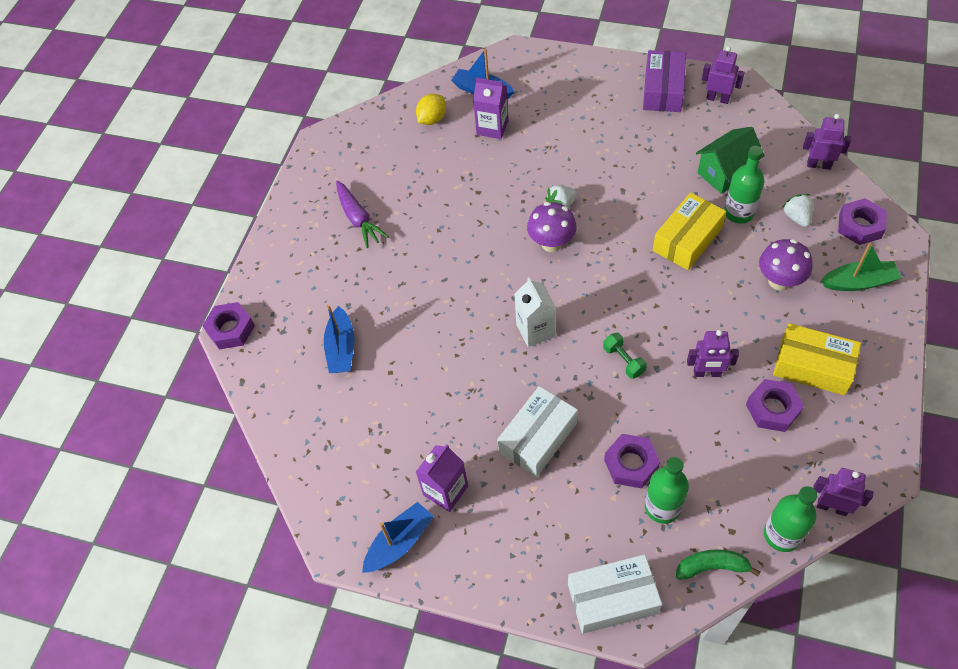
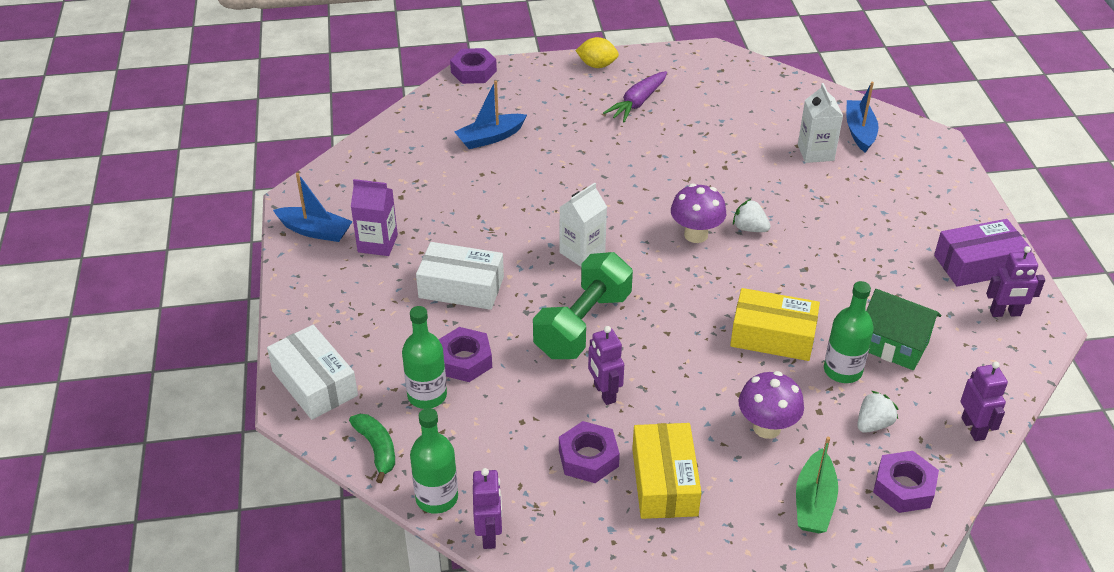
camera: 60 degrees right, 15 degrees down
(432, 119) = (793, 110): yellow lemon -> yellow lemon (597, 65)
(492, 127) = (815, 152): purple carton -> white carton
(623, 360) = (583, 325): green dumbbell -> green dumbbell, size x2.26
(717, 99) = (1005, 313): purple robot -> purple robot turned 90 degrees clockwise
(858, 282) = (814, 502): green boat -> green boat turned 45 degrees clockwise

